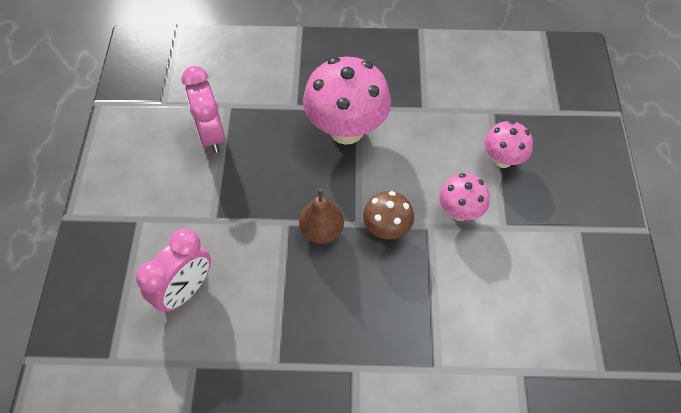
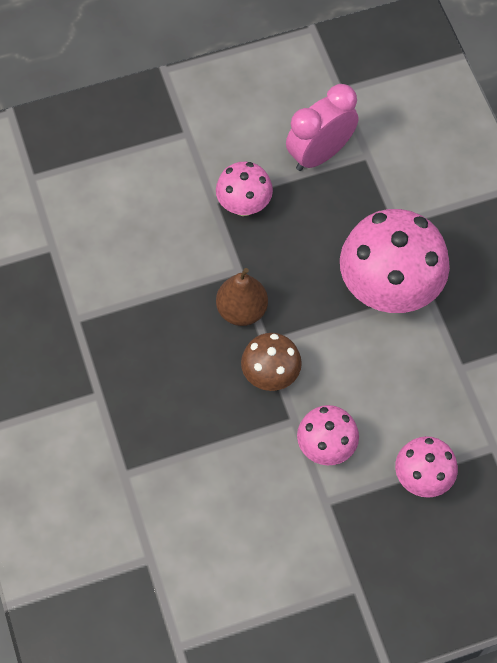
camera: 70 degrees right, 5 degrees up
(185, 291) = (124, 208): pink clock -> none
(229, 199) = (244, 205): none -> pink mushroom

